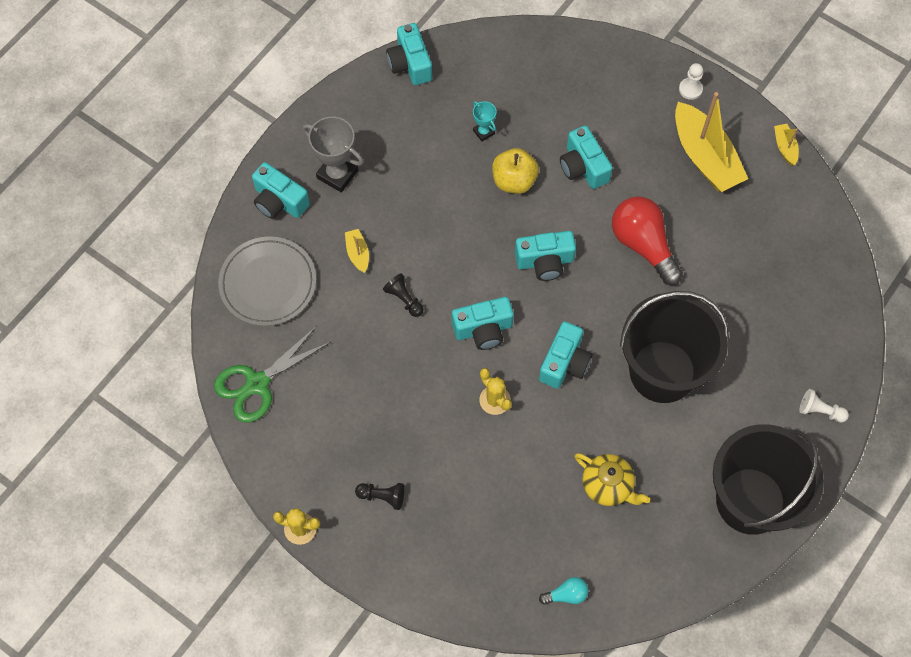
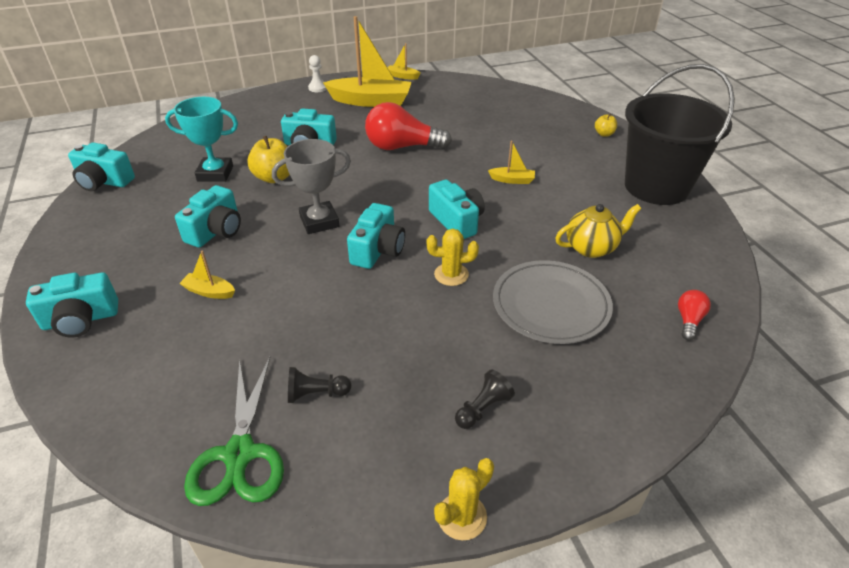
camera: 55 degrees left, 25 degrees down
(268, 283) = (145, 376): grey plate -> grey plate (550, 305)
(337, 174) = (120, 266): grey trophy -> grey trophy (319, 221)
(404, 299) = (291, 284): black pawn -> black pawn (316, 394)
(483, 132) = (215, 173): turquoise trophy -> turquoise trophy, size x1.87
(545, 261) = (359, 193): turquoise camera -> turquoise camera (216, 231)
(566, 594) = (689, 320): turquoise light bulb -> red light bulb
(662, 371) = (512, 180): black bucket -> yellow boat
(820, 411) = (604, 134): white pawn -> yellow apple

